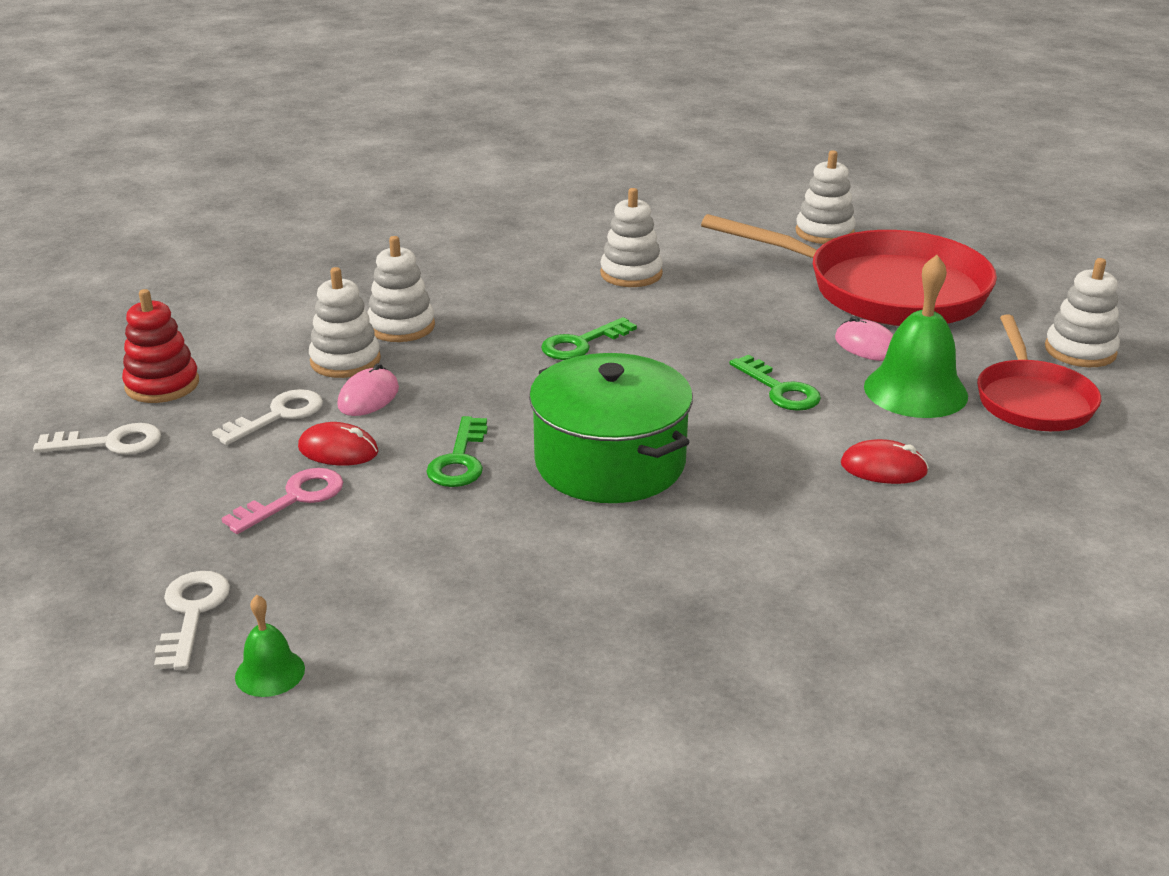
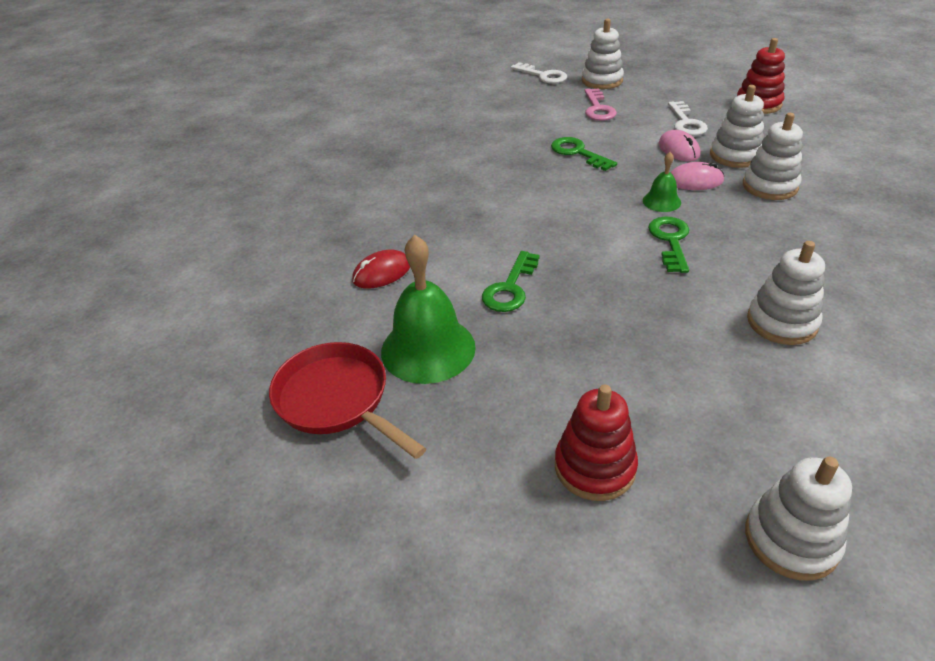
camera: 135 degrees right, 10 degrees up
(110, 443) = (704, 83): white key -> none
(270, 672) = (488, 80): green bell -> green bell (661, 201)
(338, 450) = (629, 128): red mouse -> none
(610, 462) = (517, 190): green pot -> none
(780, 390) = (510, 288): green key -> green key turned 75 degrees counterclockwise
(867, 346) = (513, 372): pink mouse -> pink mouse (695, 181)
(885, 290) = (594, 467): red pan -> red stacking toy
(1080, 351) = (341, 508): white stacking toy -> white stacking toy (602, 81)

